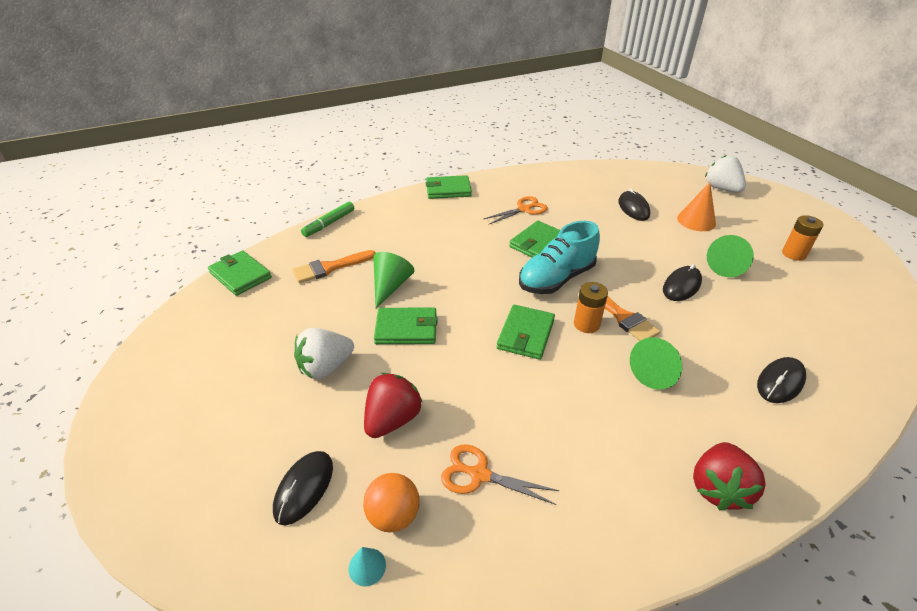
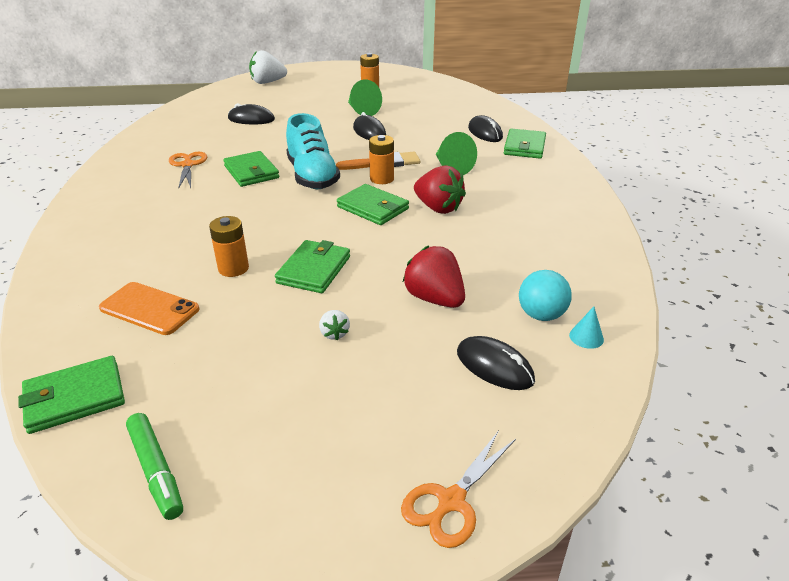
camera: 70 degrees left, 5 degrees down
(325, 367) = (334, 333): white strawberry -> white strawberry, size x0.49
(329, 224) = (43, 297): green marker -> green marker (156, 470)
(330, 268) = (149, 309): orange brush -> orange phone
(390, 286) = (233, 268): green cone -> orange battery
(393, 515) = (541, 315): orange ball -> turquoise ball
(448, 190) = (88, 198): green wallet -> green wallet (524, 147)
(479, 475) = (515, 264): orange scissors -> orange scissors (451, 501)
(696, 221) = (297, 103): orange cone -> none
(718, 488) = (558, 178): red strawberry -> red strawberry (438, 208)

